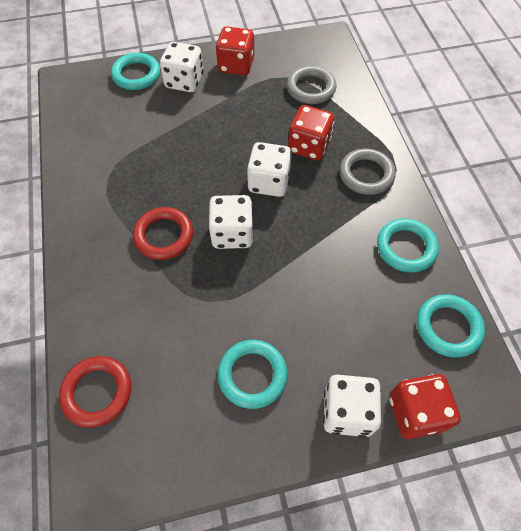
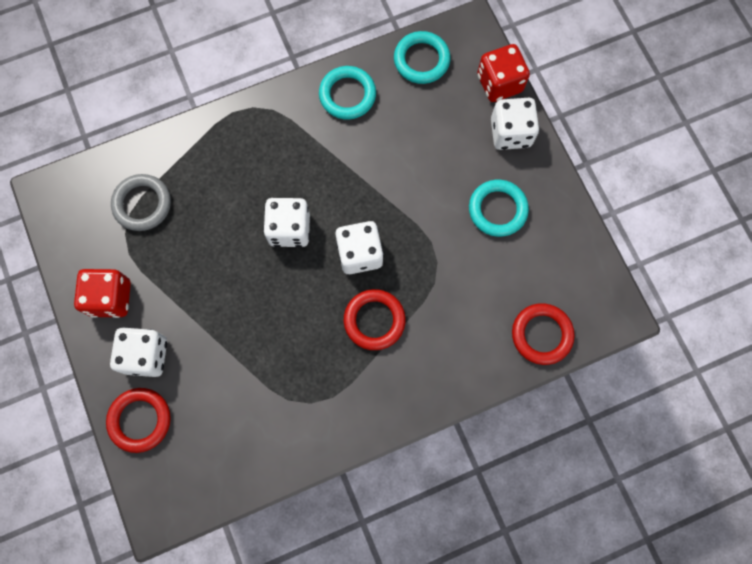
camera: 100 degrees left, 15 degrees up
(136, 75) = (140, 420): turquoise ring -> red ring
(309, 146) = (233, 195): red dice -> none
(366, 174) = (264, 135): grey ring -> none

